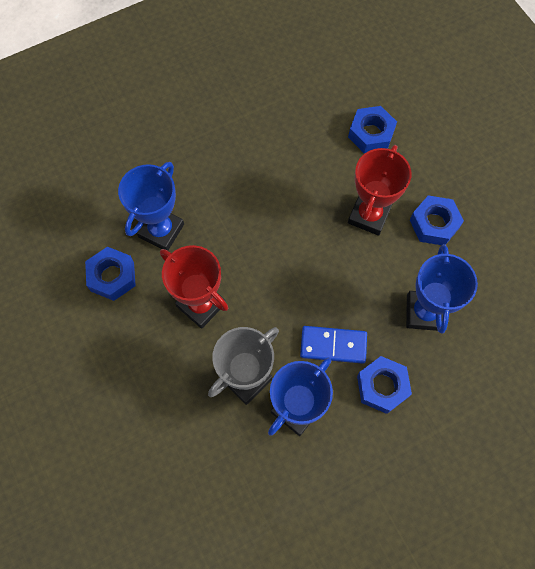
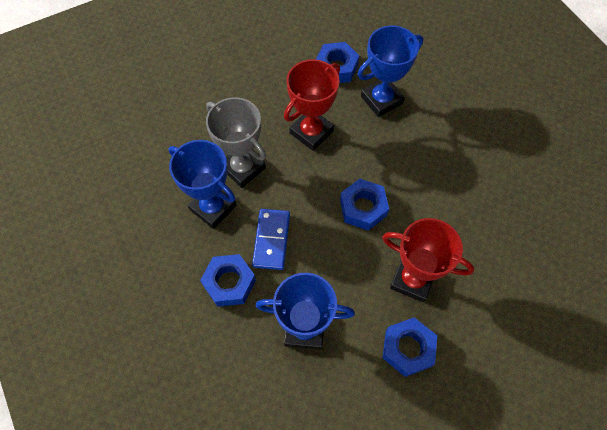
camera: 90 degrees right, 5 degrees down
(161, 230) = (381, 100): blue trophy -> blue trophy turned 60 degrees counterclockwise
(371, 134) = (514, 287): blue nut -> blue nut (363, 208)

